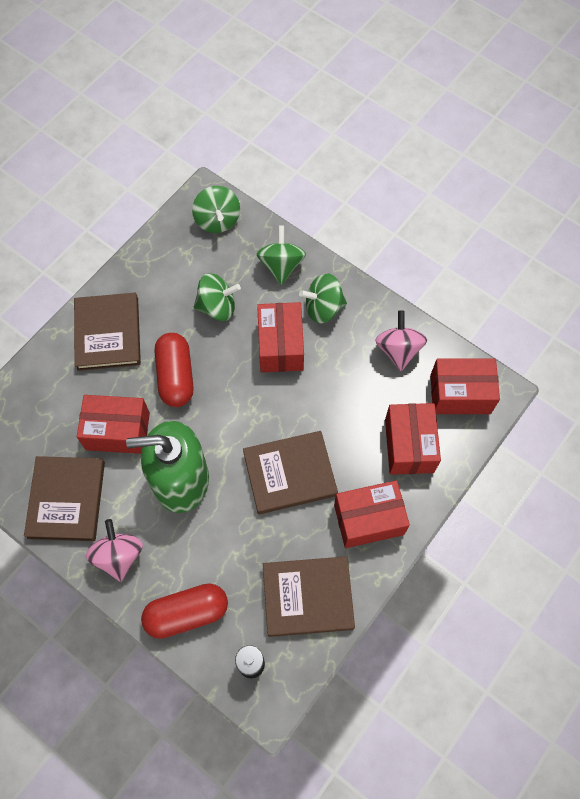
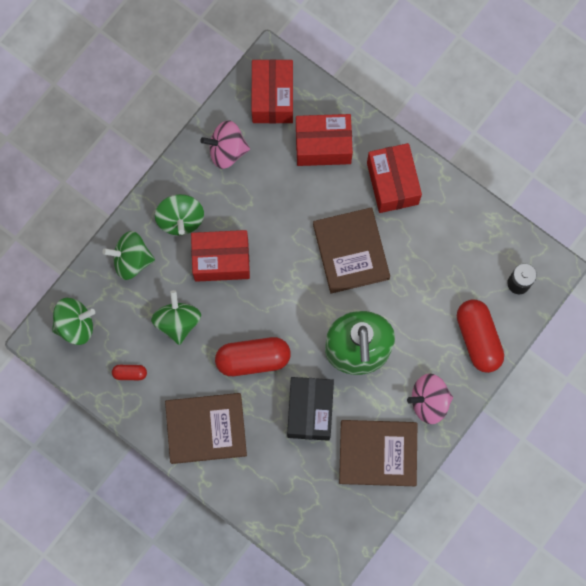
camera: 90 degrees left, 10 degrees up
(118, 431) = (310, 411): red box -> black box
(168, 266) = (130, 373): none -> red capsule
(307, 597) = (461, 236): brown book -> none

